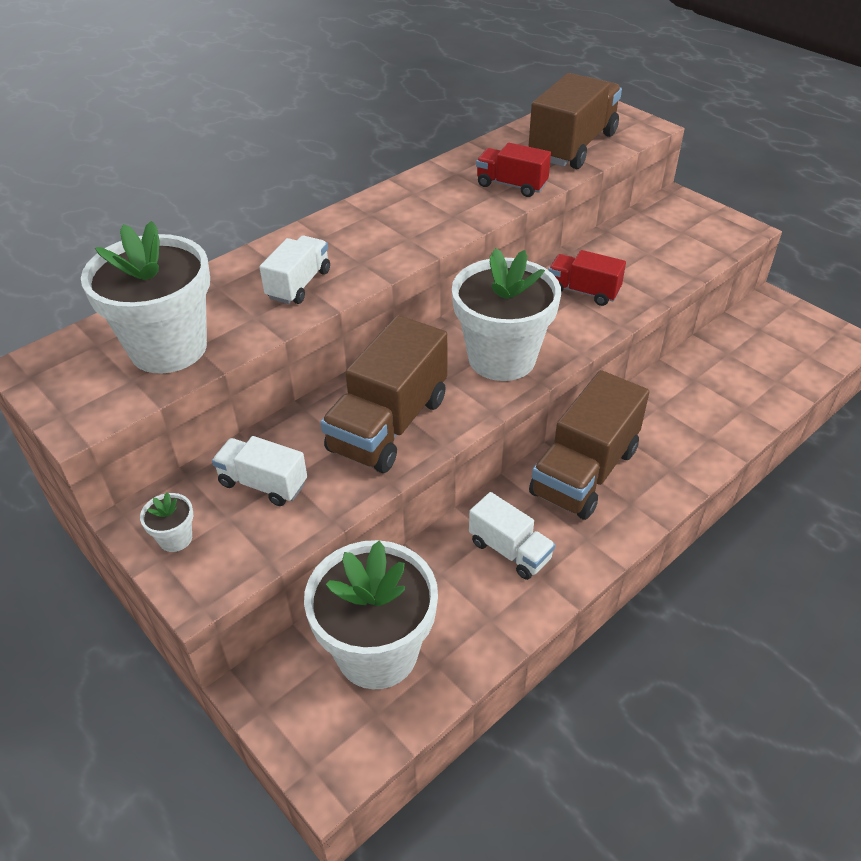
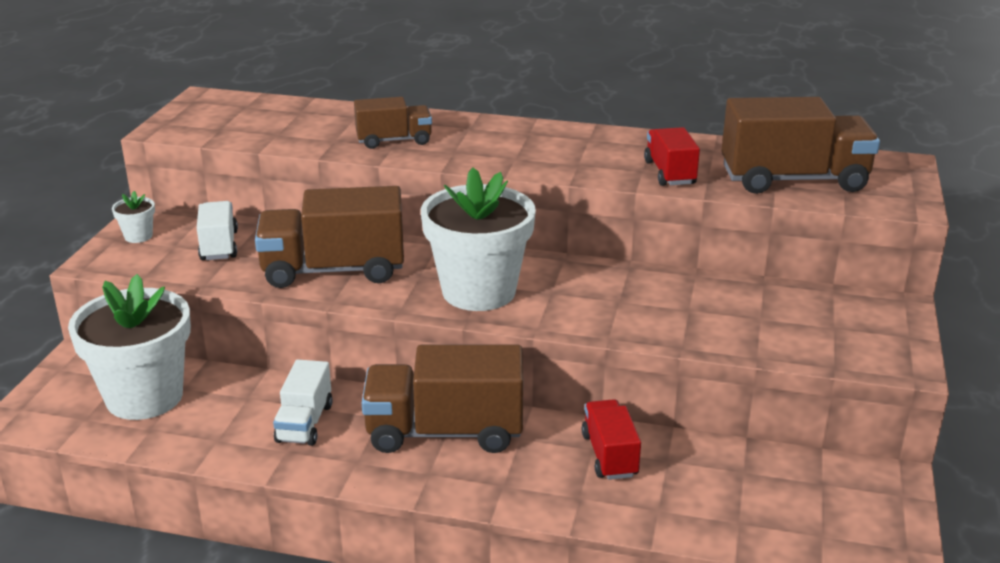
camera: 55 degrees right, 15 degrees down
(168, 348) = (266, 127): white flower pot -> none
(299, 284) = (394, 140): white truck -> brown truck
(583, 291) = (636, 301): red truck -> red truck (609, 455)

